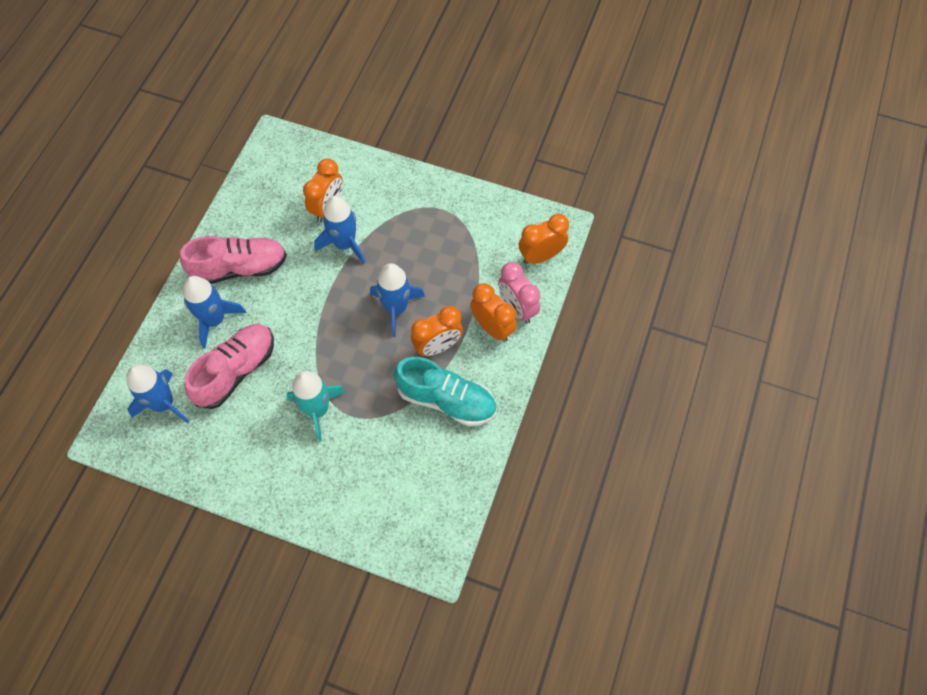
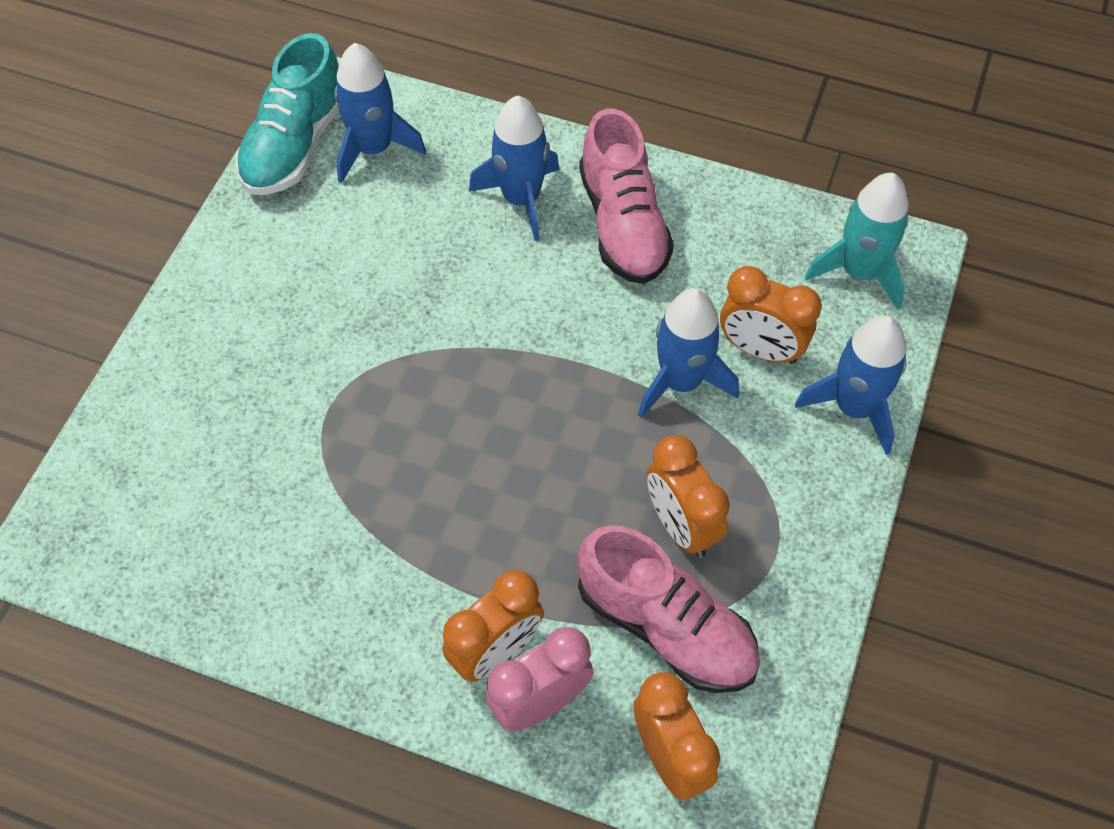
camera: 90 degrees right, 5 degrees down
(236, 371) = (425, 237): pink shoe -> pink shoe (666, 627)
(318, 409) = (344, 357): turquoise rocket -> turquoise rocket (859, 272)
(396, 308) = (542, 474): blue rocket -> blue rocket (854, 407)
(437, 346) = (458, 548): orange clock -> orange clock (681, 525)
(446, 400) = (344, 566): turquoise shoe -> turquoise shoe (295, 145)

